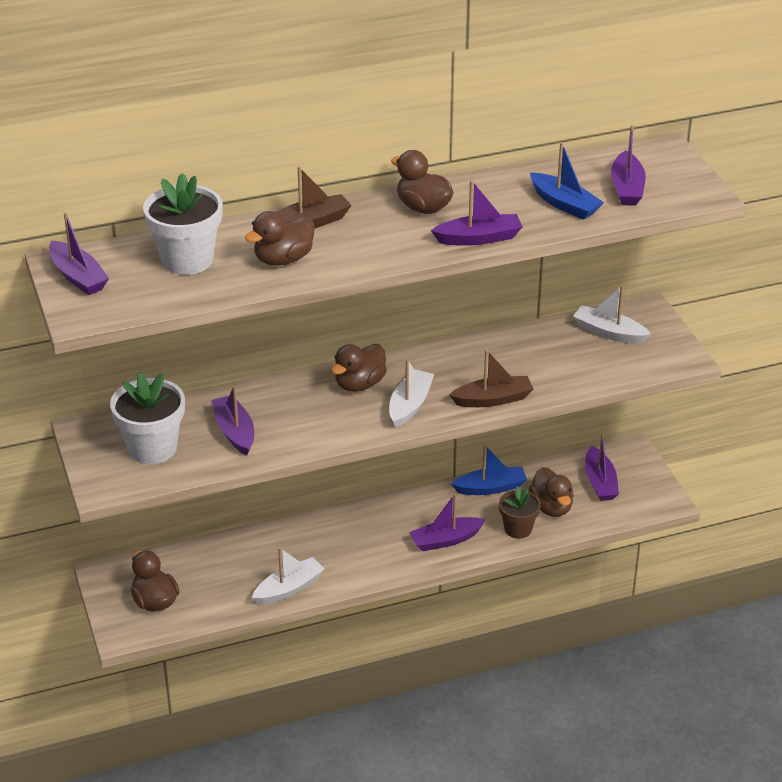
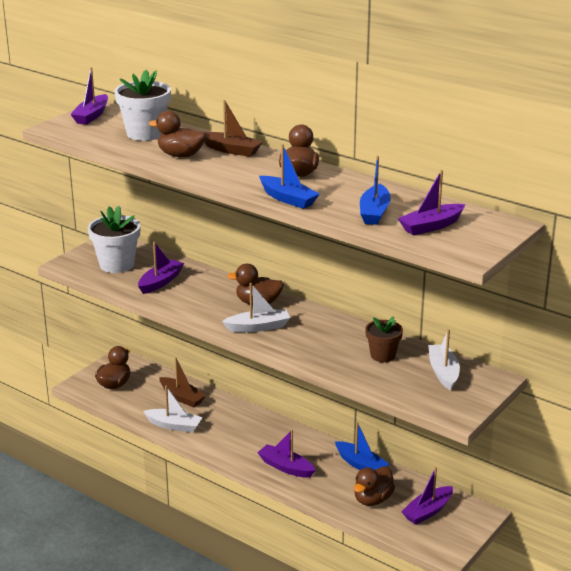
camera: 55 degrees right, 10 degrees down
(479, 238) = (288, 199): purple boat -> blue boat
(493, 399) = (303, 354): brown boat -> brown boat (182, 397)
(518, 529) = (333, 493): brown flower pot -> brown flower pot (383, 355)

